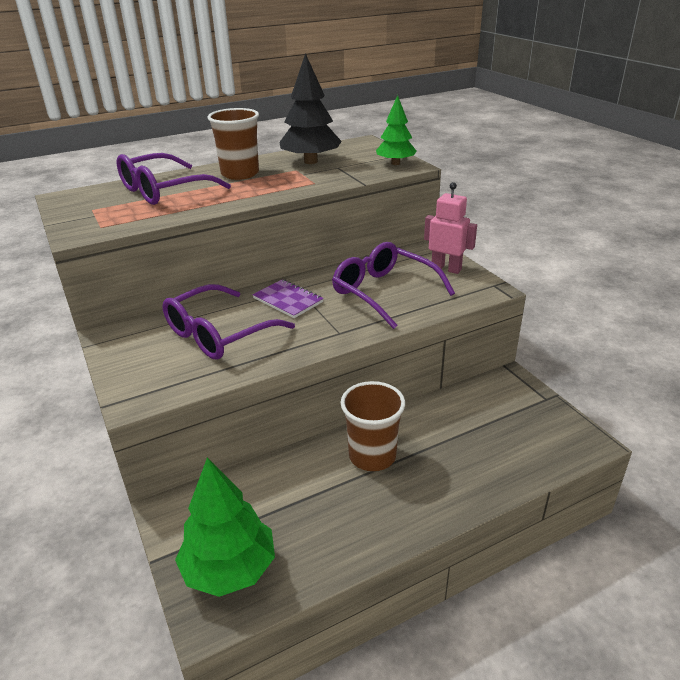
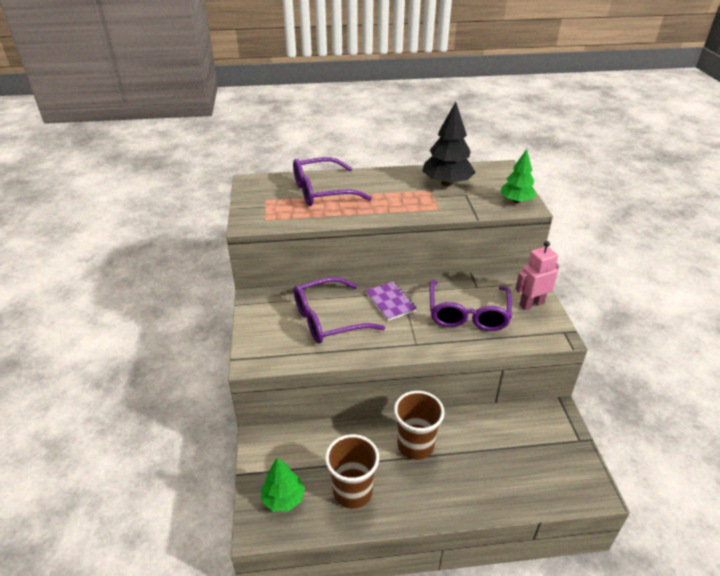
camera: 20 degrees right, 5 degrees up
(229, 569) = (283, 498): green tree -> green tree, size x0.64
(240, 174) = (385, 185): brown cup -> brown cup (352, 491)
(383, 292) = (468, 314): purple glasses -> purple glasses turned 150 degrees counterclockwise
(446, 268) = (531, 304): pink robot -> pink robot turned 75 degrees counterclockwise

